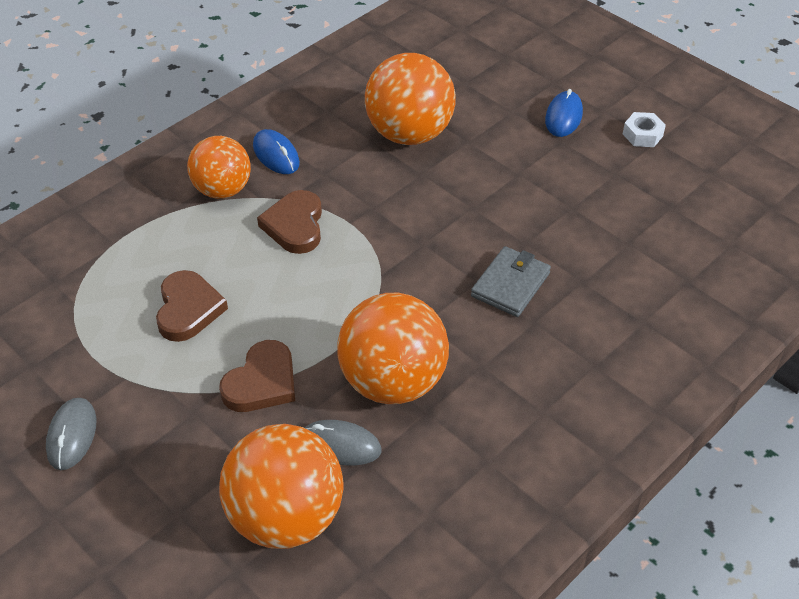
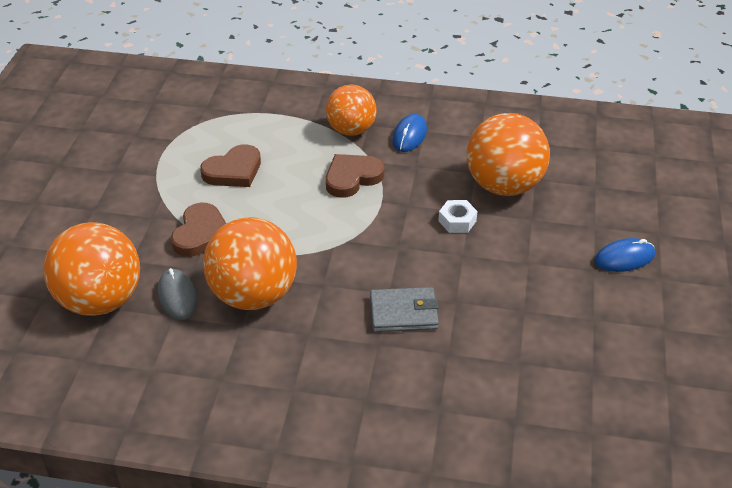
camera: 55 degrees right, 5 degrees down
(72, 435) = (96, 178): grey mouse -> none
(262, 382) = (201, 234): brown heart -> brown heart turned 75 degrees counterclockwise
(642, 135) = (661, 316): white nut -> white nut (457, 221)

